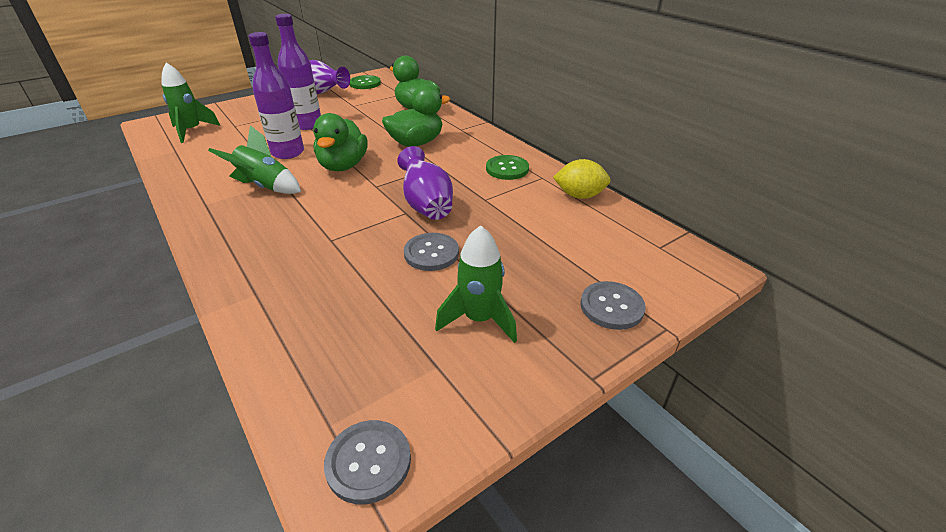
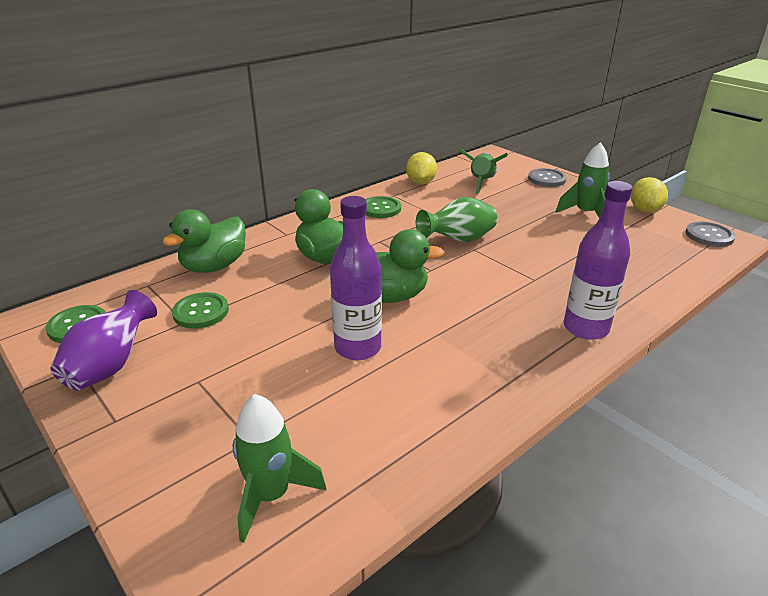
camera: 95 degrees left, 5 degrees down
(265, 187) = (454, 343): green rocket -> green rocket (481, 183)
(307, 125) = (258, 352): purple bottle -> purple bottle (585, 328)
(361, 108) = (201, 312): none -> green button
(427, 205) = (458, 240): purple vase -> green vase
(431, 253) = (527, 233): grey button -> none
(484, 400) = (644, 210): none -> yellow lemon

